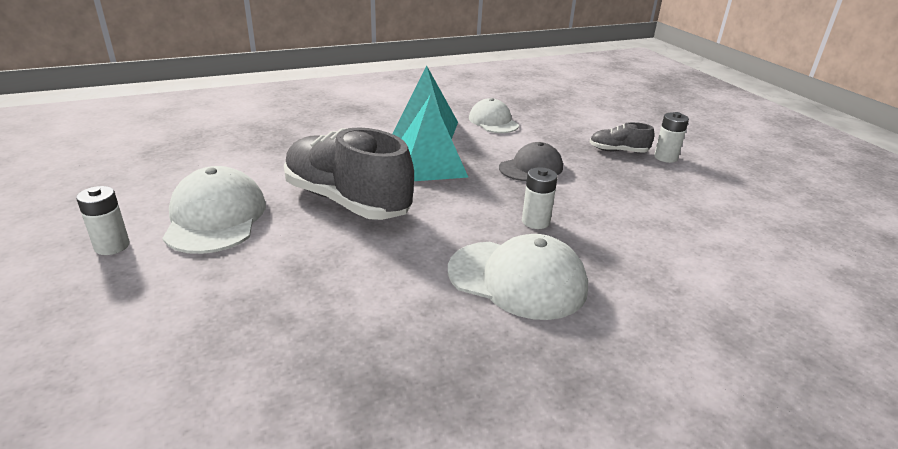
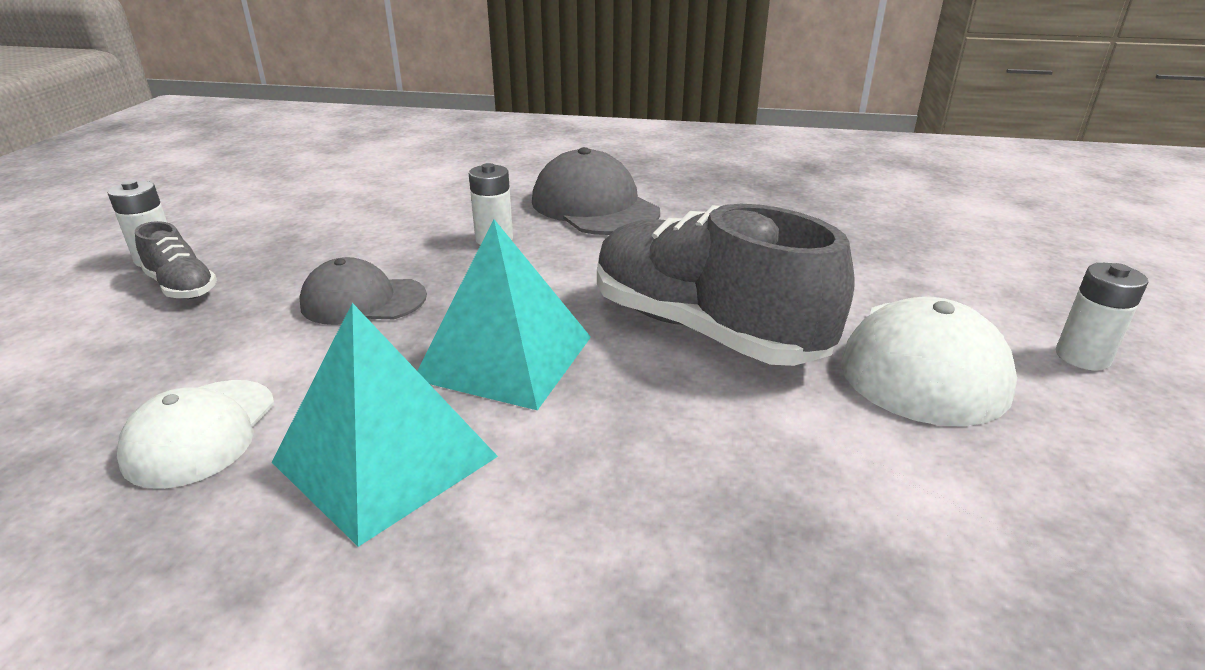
camera: 145 degrees left, 0 degrees up
(347, 201) = (704, 329): grey shoe -> grey shoe turned 150 degrees clockwise
(517, 279) = (594, 206): white cap -> grey cap

